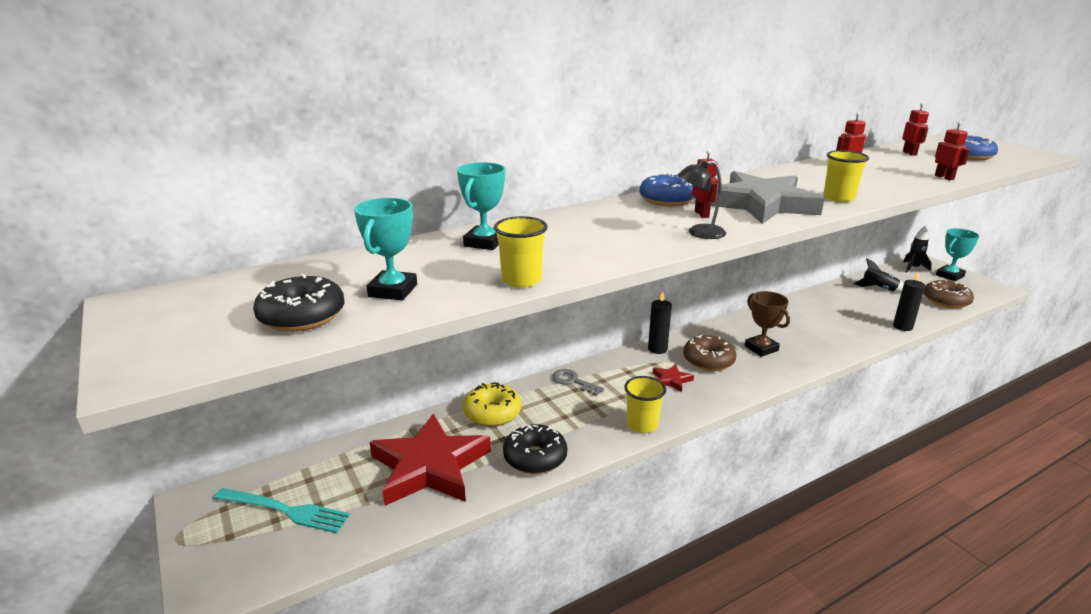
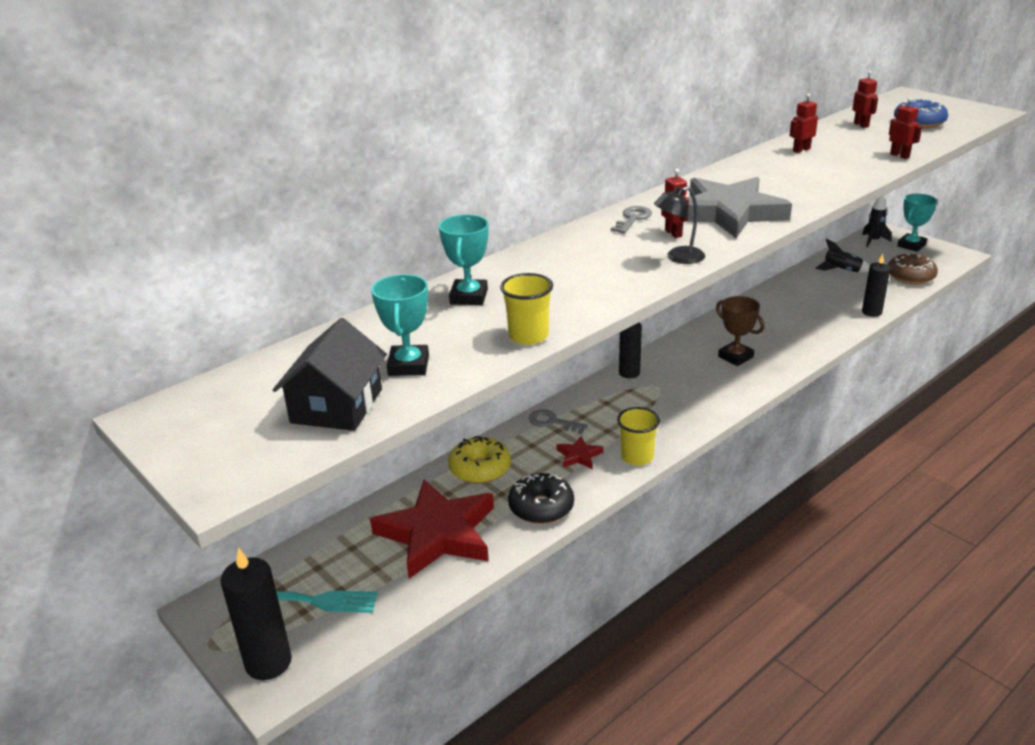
camera: 10 degrees left, 5 degrees up
(218, 565) = (268, 662): none -> black candle
(302, 316) = (337, 406): black donut -> black house
(667, 200) = (632, 219): blue donut -> grey key
(671, 380) = (653, 405): red star -> red star (579, 456)
(708, 361) = (685, 378): brown donut -> none
(838, 198) = (802, 196): yellow cup -> none

